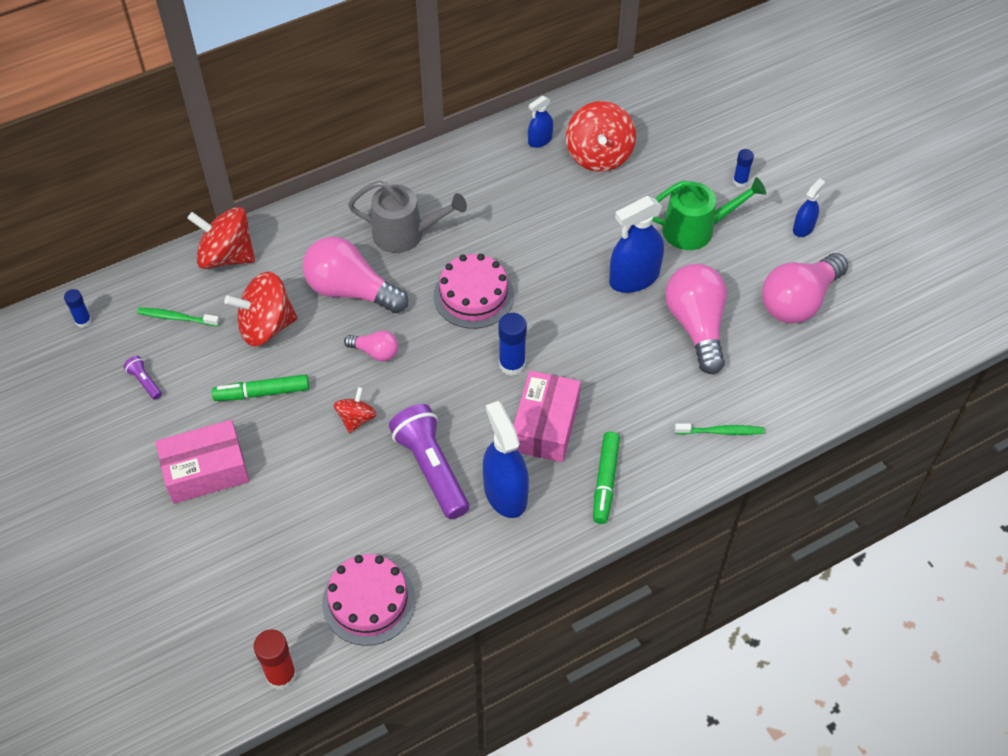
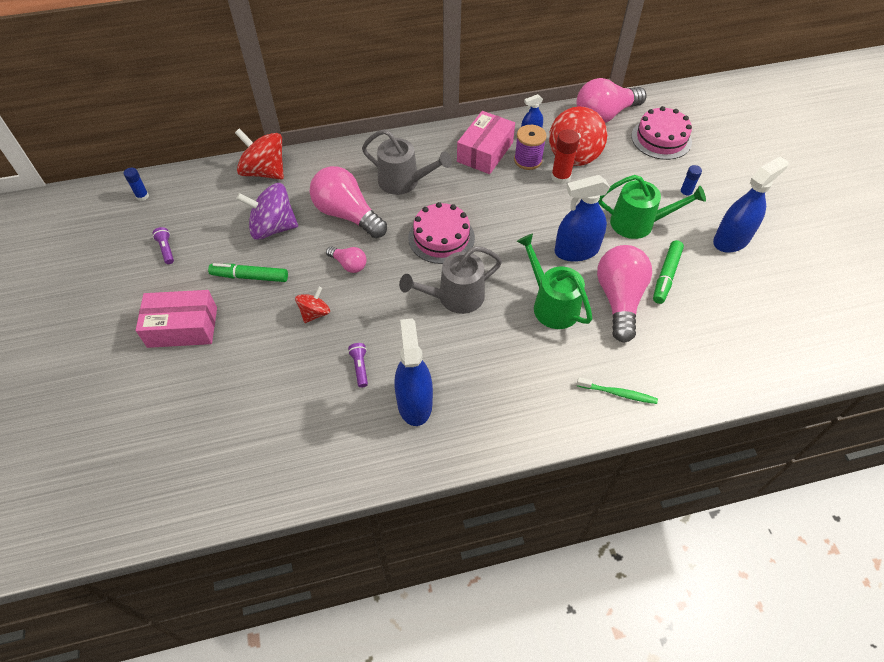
camera: 15 degrees right, 0 degrees up
(176, 318) = (210, 208): green toothbrush -> none
(266, 326) = (273, 228): red spinning top -> purple spinning top
(281, 675) = (170, 515): red glue stick -> red glue stick (560, 177)
(369, 601) = (267, 468): pink cake -> pink cake (661, 139)
(431, 468) = (360, 367): purple flashlight -> purple flashlight, size x0.44
(512, 364) = (454, 297): blue glue stick -> grey watering can
(545, 425) = (466, 353): pink box -> pink box (485, 152)
(546, 175) = (528, 160): none -> purple spool
(605, 481) = (503, 413): green marker -> green marker (666, 276)
(623, 348) = (551, 304): none -> green watering can
(798, 301) = (714, 298): pink light bulb -> pink light bulb (604, 115)
(803, 228) = (731, 240): blue spray bottle -> blue spray bottle, size x1.85

